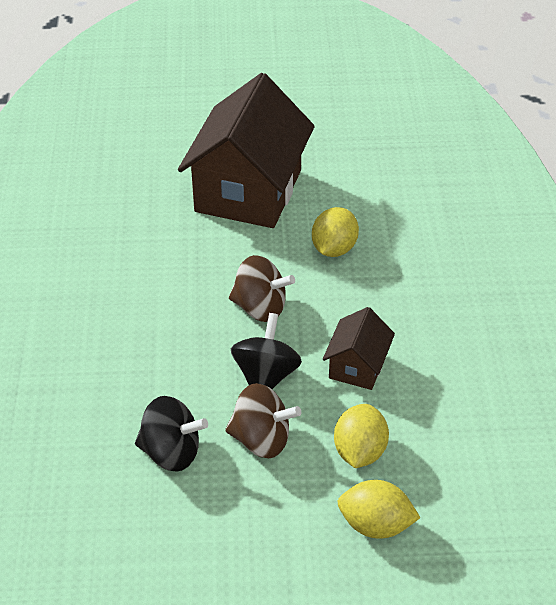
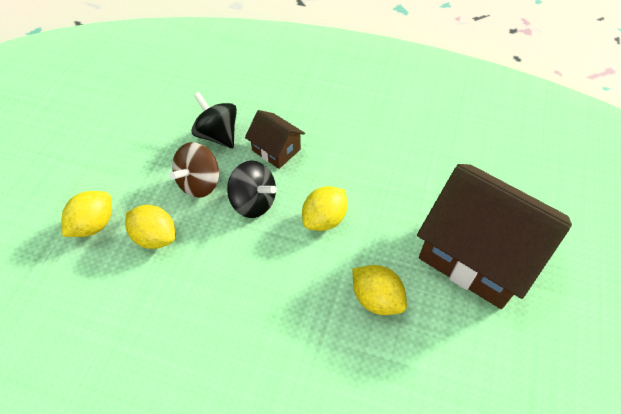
camera: 110 degrees right, 10 degrees up
(171, 452) = (217, 135): black spinning top -> black spinning top turned 105 degrees clockwise
(260, 308) = (324, 219): brown spinning top -> yellow lemon
(357, 366) = (233, 265): brown house -> brown house (276, 150)

